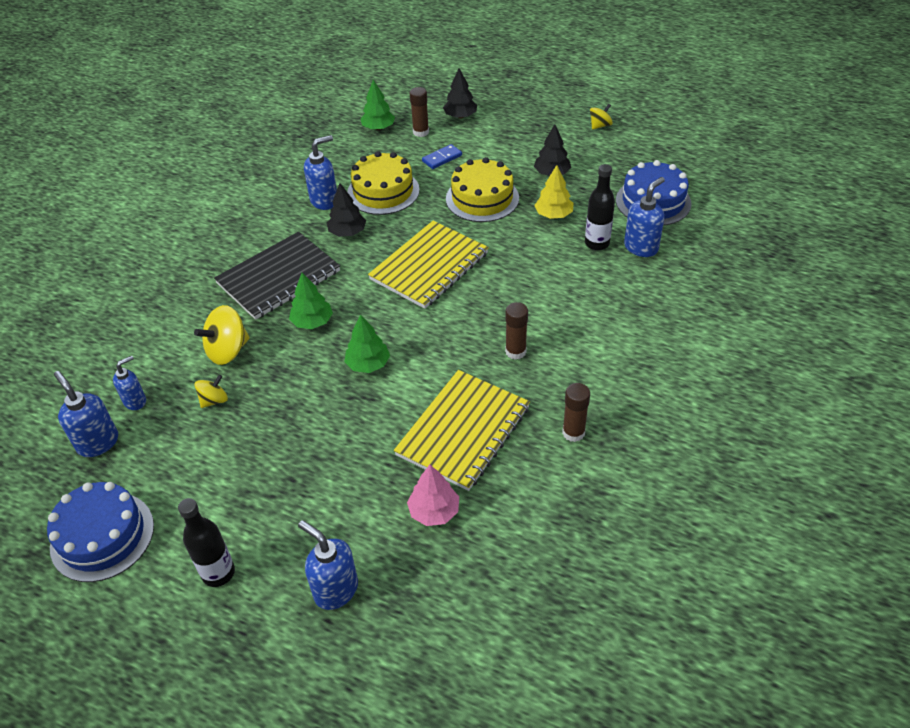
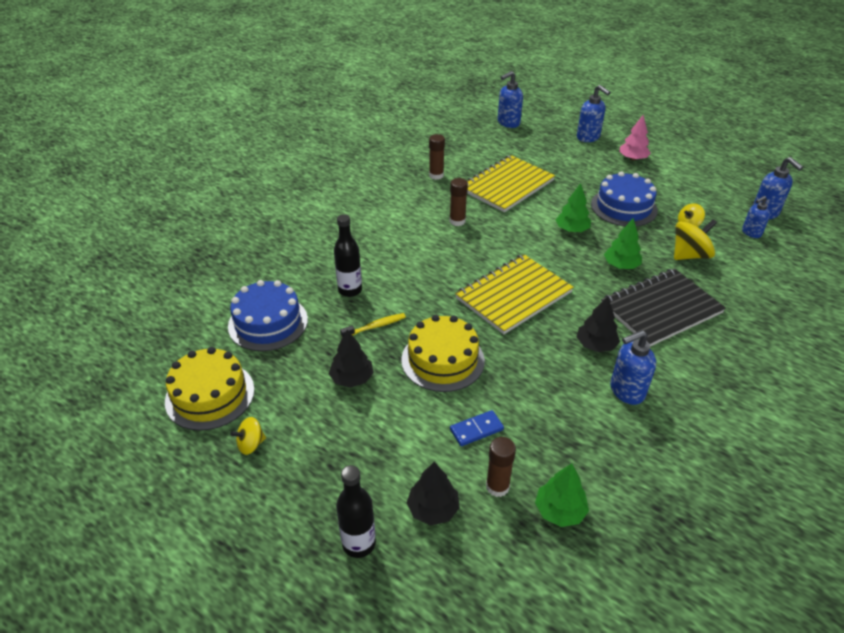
camera: 170 degrees left, 5 degrees down
(102, 536) = (732, 171): blue cake -> blue cake (623, 207)
(218, 573) = (655, 150): black bottle -> black bottle (359, 543)
(383, 191) = (555, 391): yellow cake -> yellow cake (210, 395)
(434, 511) = (532, 156): pink tree -> pink tree (632, 158)
(553, 215) = (375, 326): yellow tree -> yellow toothbrush
(641, 247) = (313, 280): blue soap dispenser -> blue soap dispenser (508, 123)

